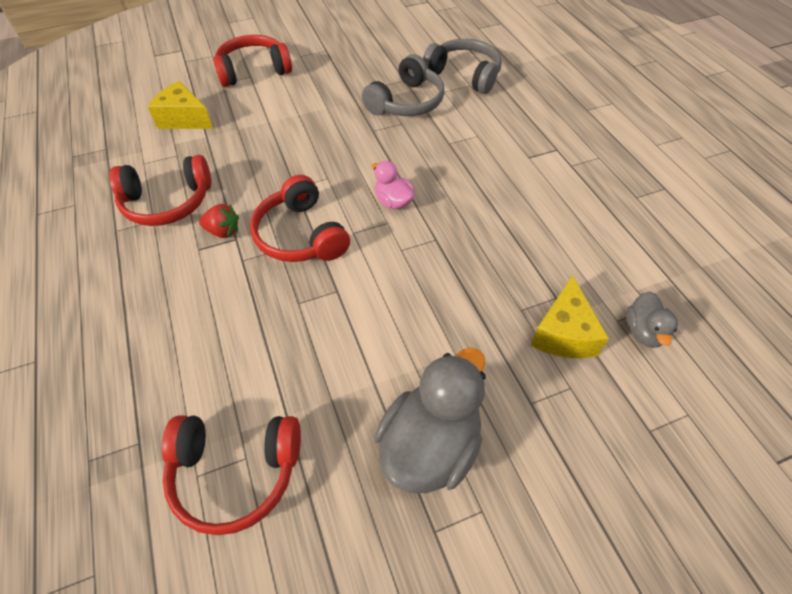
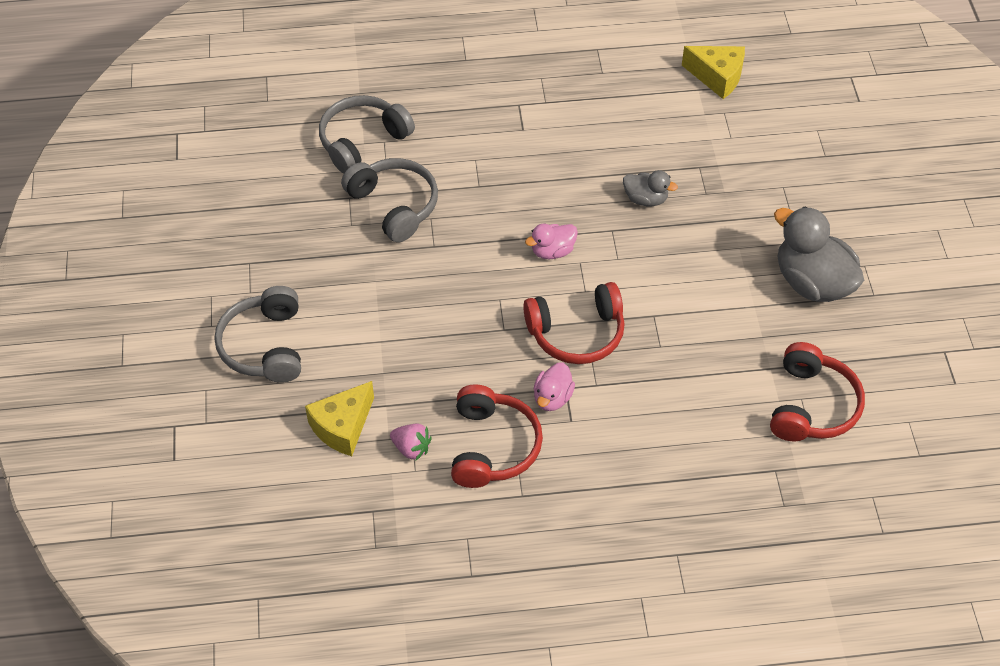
camera: 75 degrees left, 0 degrees up
(165, 157) = (411, 448): none -> pink strawberry
(223, 231) = (552, 398): red strawberry -> pink duck
(253, 70) = (264, 346): red headphones -> grey headphones
(563, 333) = (735, 174): yellow cheese -> yellow cheese (717, 77)
(643, 331) = (745, 126): grey duck -> grey duck (645, 199)

